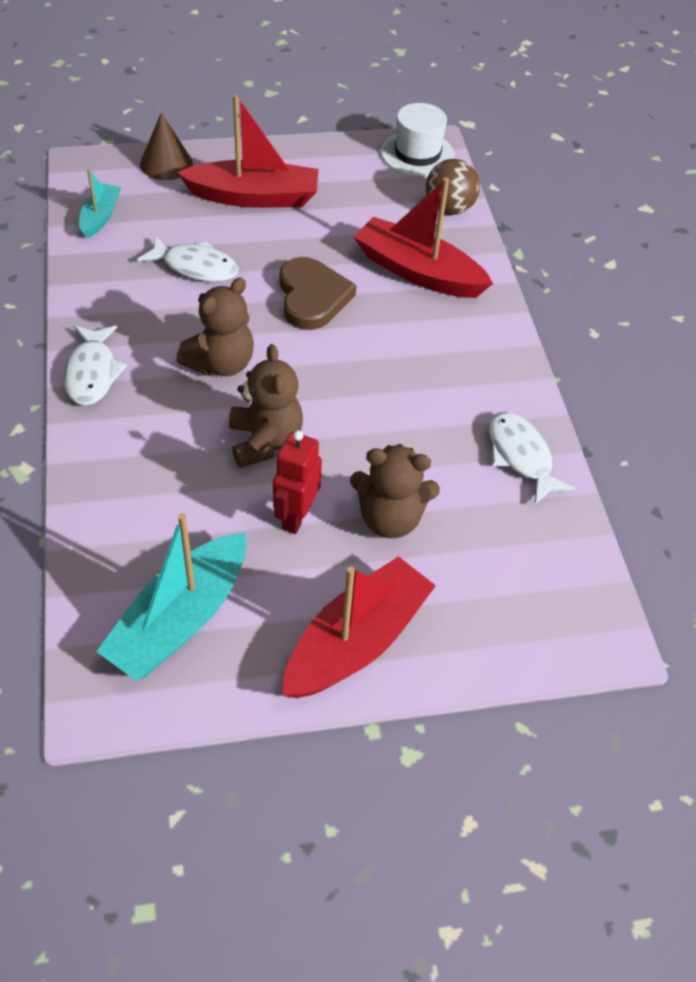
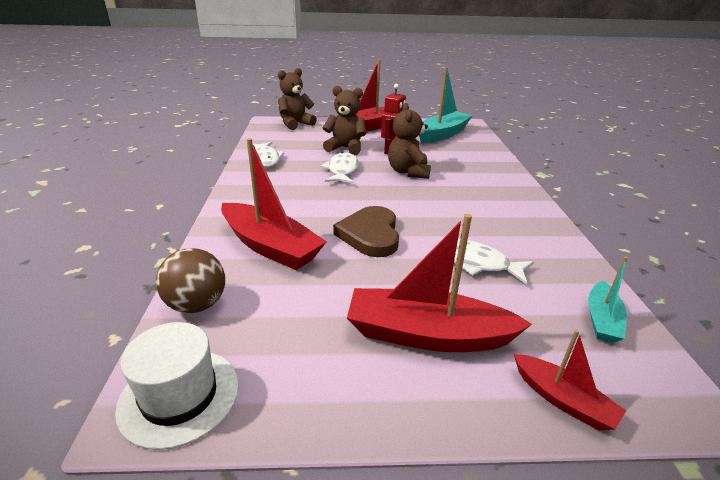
camera: 170 degrees left, 20 degrees down
(92, 373) = (527, 203): white fish -> white fish (342, 170)
(166, 163) = (562, 400): brown cone -> red boat
(221, 363) = (440, 202): brown teddy bear -> brown teddy bear (295, 124)

